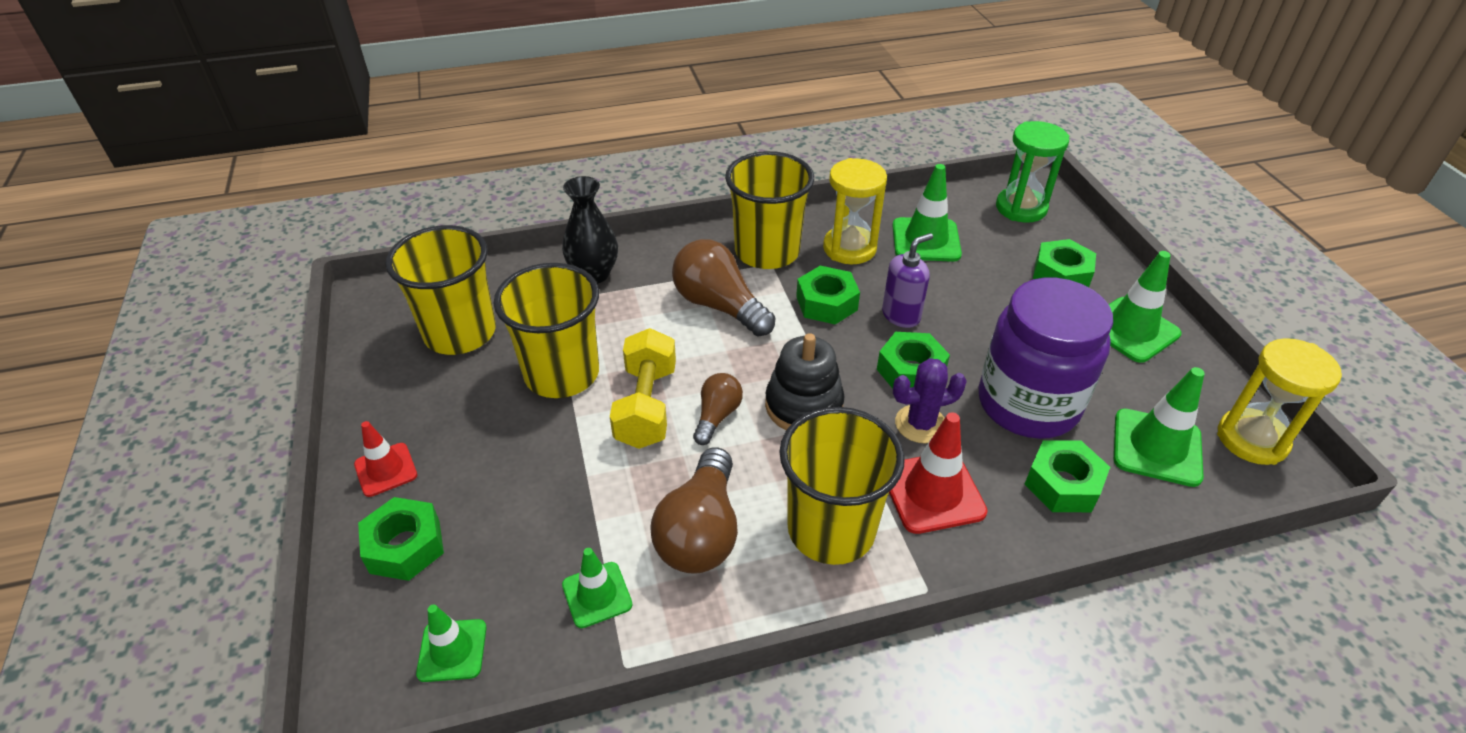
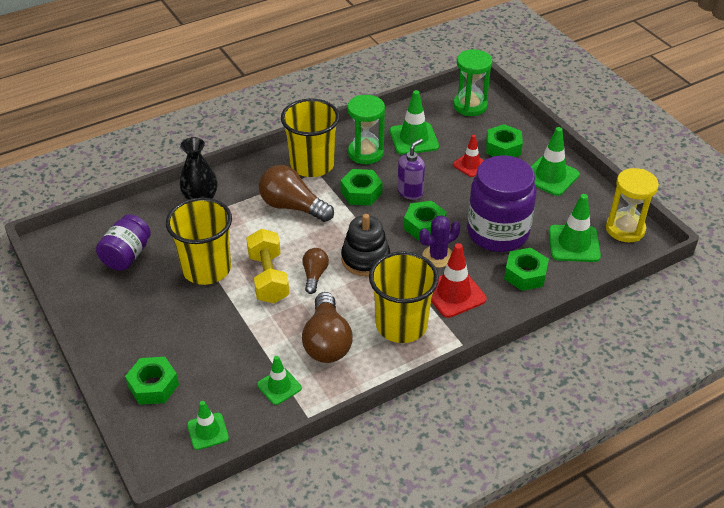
camera: 15 degrees left, 0 degrees up
(386, 470) = (119, 347): red traffic cone -> red traffic cone (470, 165)
(460, 333) = (127, 255): yellow cup -> purple jar
(849, 248) = (366, 153): yellow hourglass -> green hourglass

